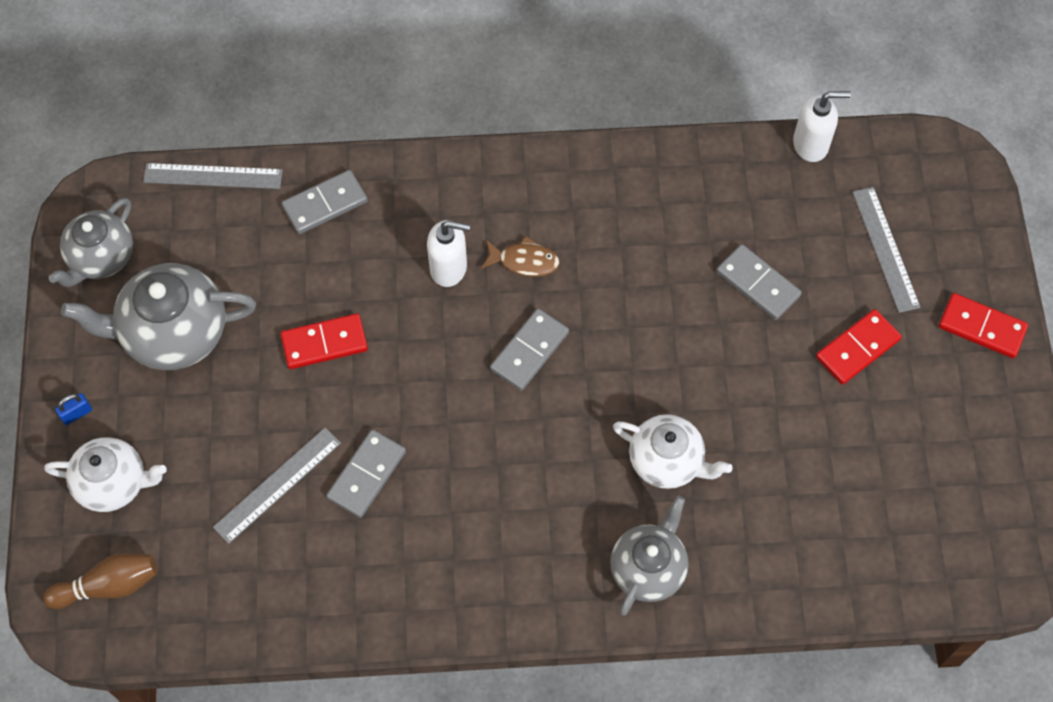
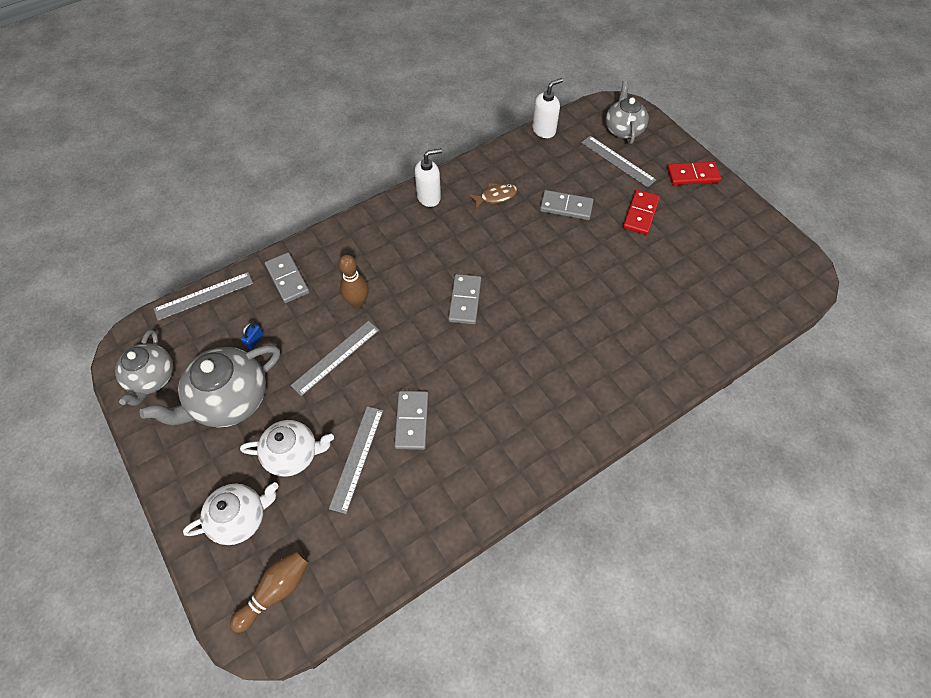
camera: 30 degrees left, 5 degrees down
(76, 413) = (187, 486): blue padlock -> blue padlock (254, 340)
(324, 343) = (336, 357): red domino -> grey ruler
(325, 204) = (287, 279): grey domino -> grey domino turned 60 degrees counterclockwise
(393, 281) = (357, 301): none -> brown bowling pin
(449, 268) = (387, 278): white soap dispenser -> white soap dispenser (429, 197)
(524, 261) = (429, 254): brown fish -> brown fish (495, 196)
(648, 568) = (616, 384): grey teapot -> grey teapot (623, 129)
(667, 461) = (584, 320): white teapot -> white teapot (293, 454)

